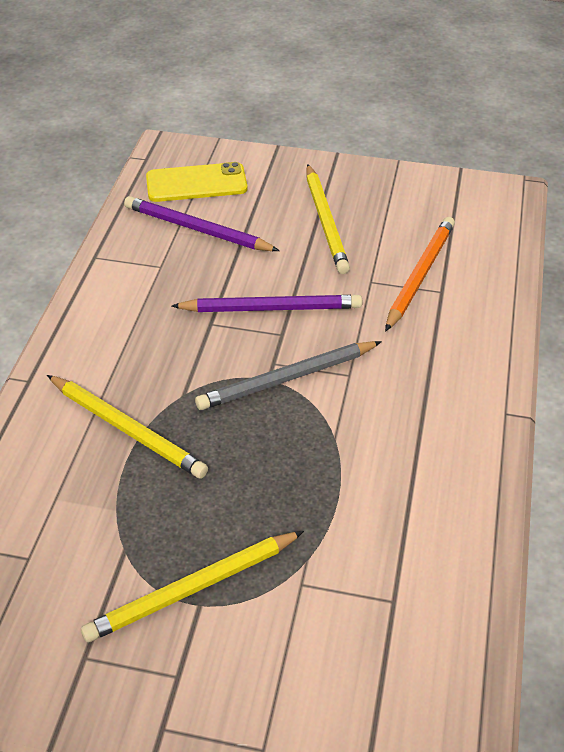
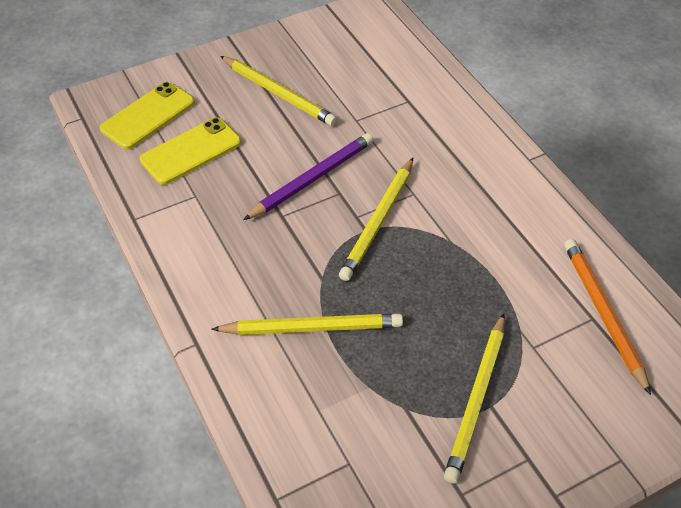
camera: 40 degrees left, 5 degrees up
(197, 229) = (191, 151): purple pencil -> yellow phone
(287, 378) = (378, 221): grey pencil -> yellow pencil
(420, 275) = (383, 97): orange pencil -> orange pencil (603, 313)

